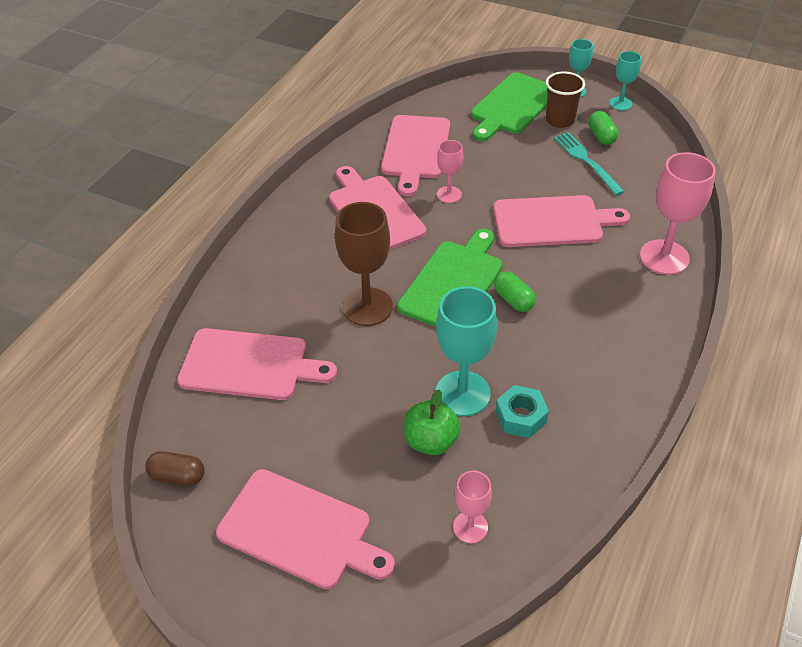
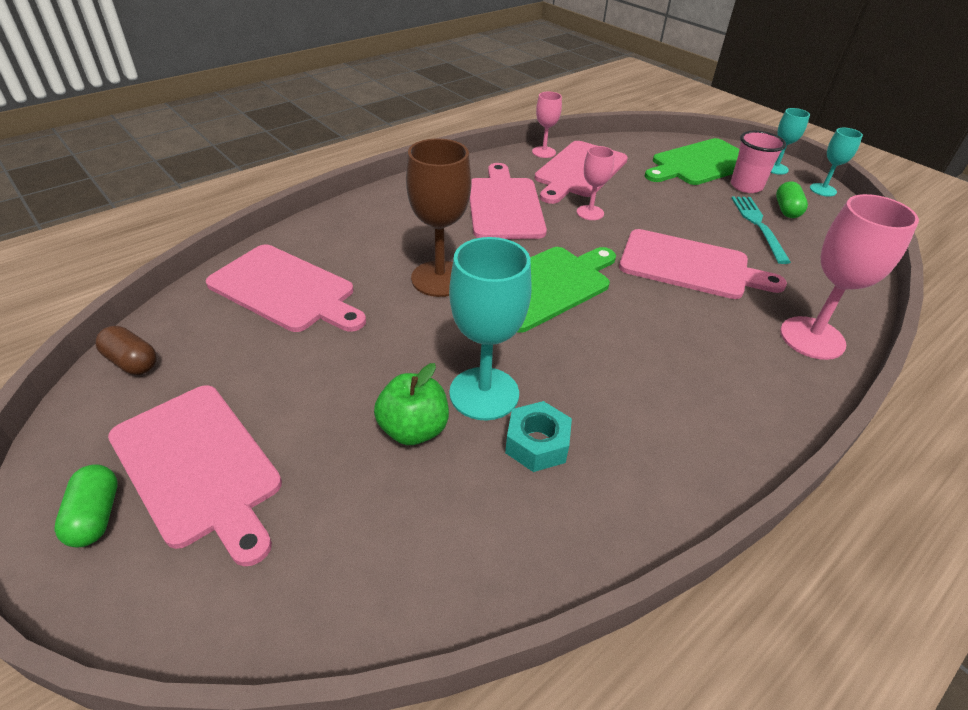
camera: 20 degrees right, 5 degrees down
(470, 527) = (390, 548): pink goblet -> pink goblet (544, 152)
(513, 300) = (602, 322): green capsule -> green capsule (96, 516)
(560, 120) = (746, 186): brown cup -> pink cup

